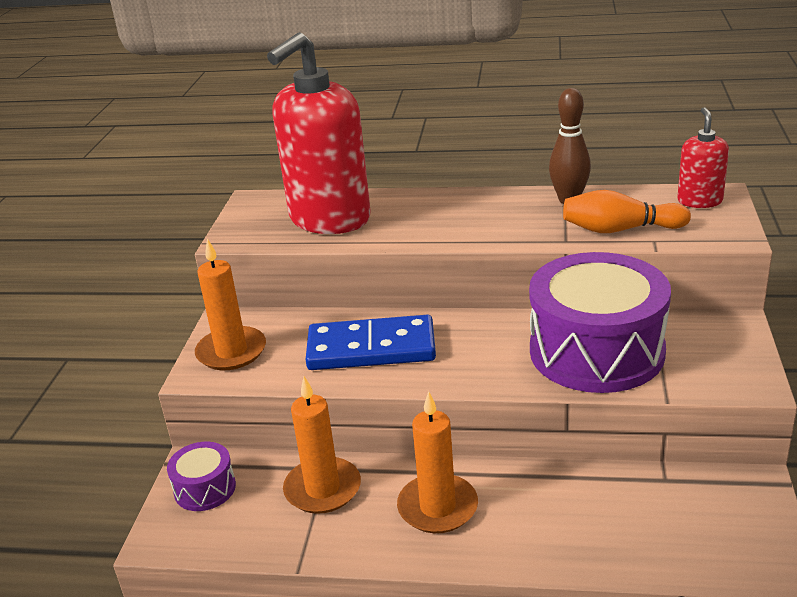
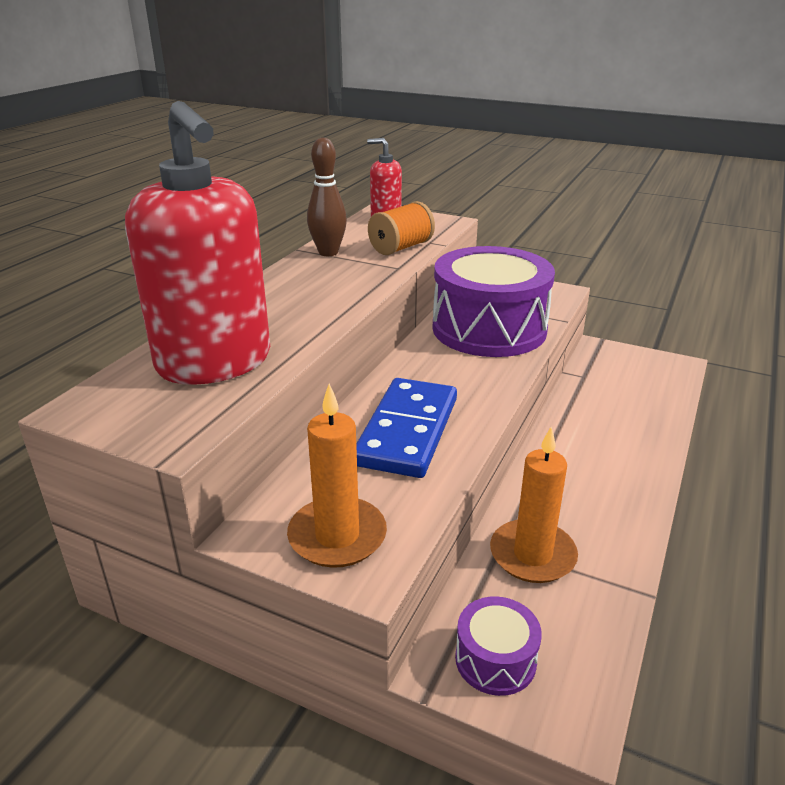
camera: 75 degrees left, 0 degrees up
(437, 507) = (583, 485): orange candle -> none
(620, 229) = (401, 247): orange bowling pin -> orange spool

